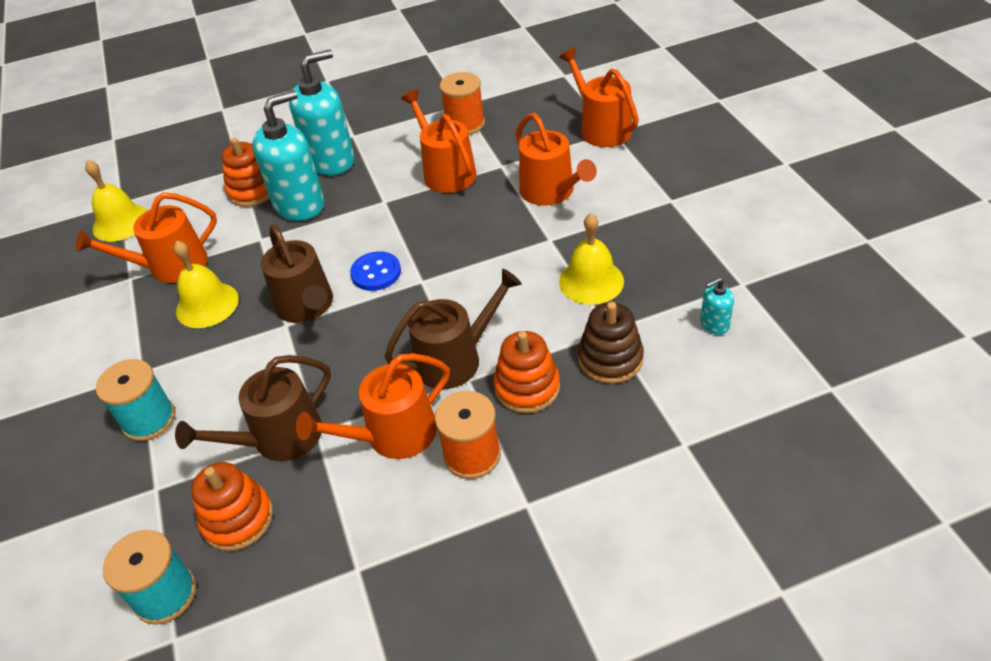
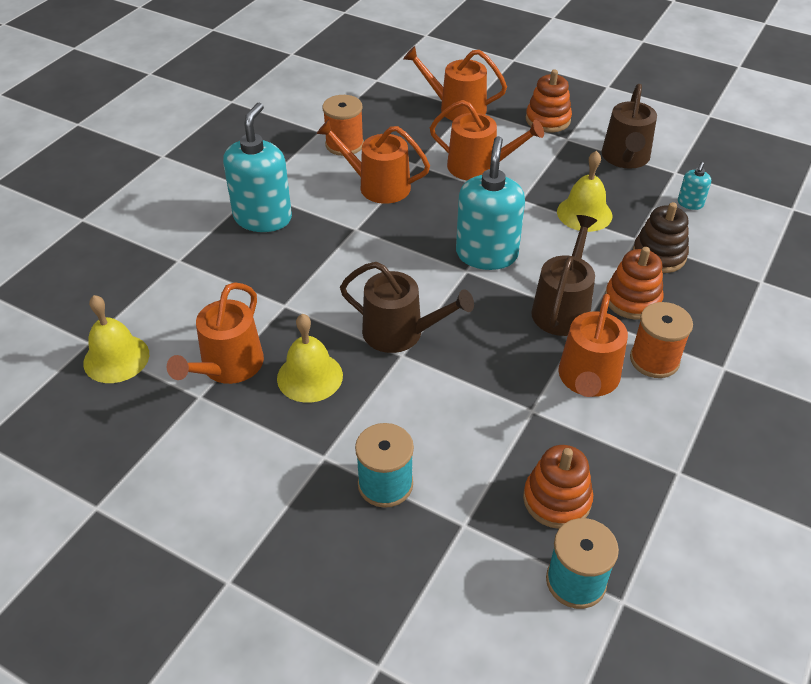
camera: 45 degrees left, 0 degrees up
(253, 191) = (220, 272): orange stacking toy -> orange stacking toy (548, 120)
(279, 438) = (510, 431): brown watering can -> brown watering can (625, 158)
(299, 204) = (283, 263): turquoise soap dispenser -> turquoise soap dispenser (486, 254)
(376, 273) = (423, 282): blue button -> none

